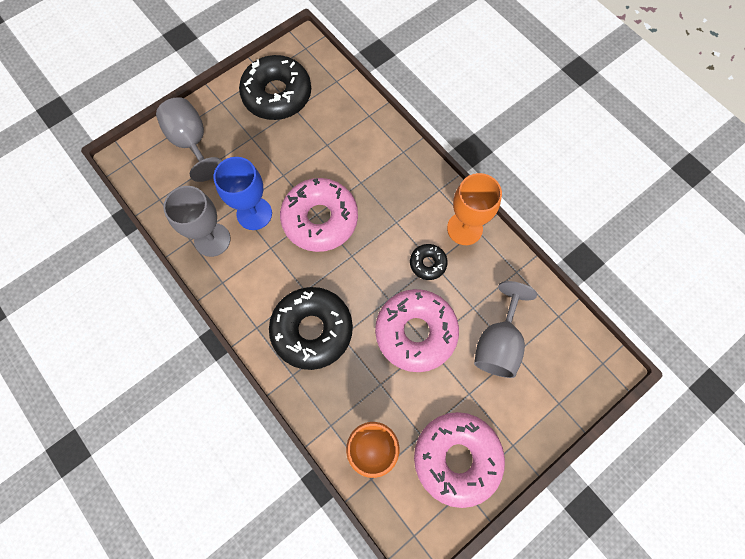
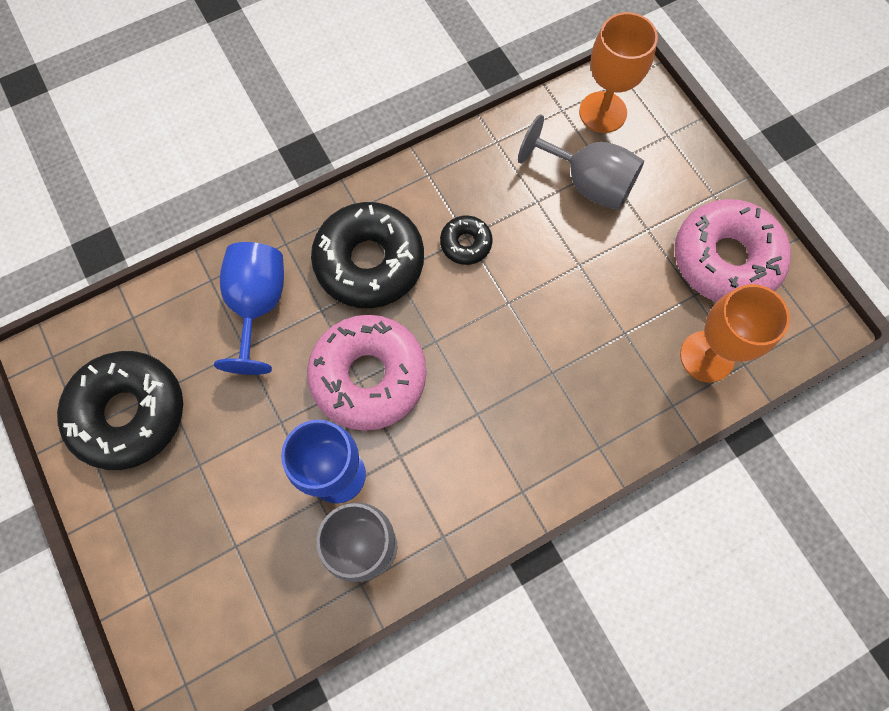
camera: 80 degrees left, 0 degrees up
(192, 142) = (180, 567): grey goblet -> none
(312, 330) = (538, 411): black donut -> black donut (369, 262)
(357, 146) = (258, 305): none -> blue goblet
(415, 332) = (560, 276): pink donut -> none
(464, 228) = (423, 188): orange goblet -> orange goblet (602, 112)

